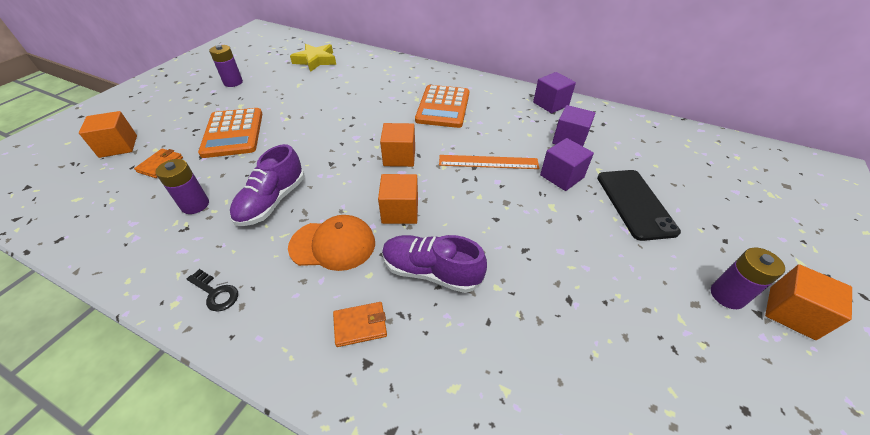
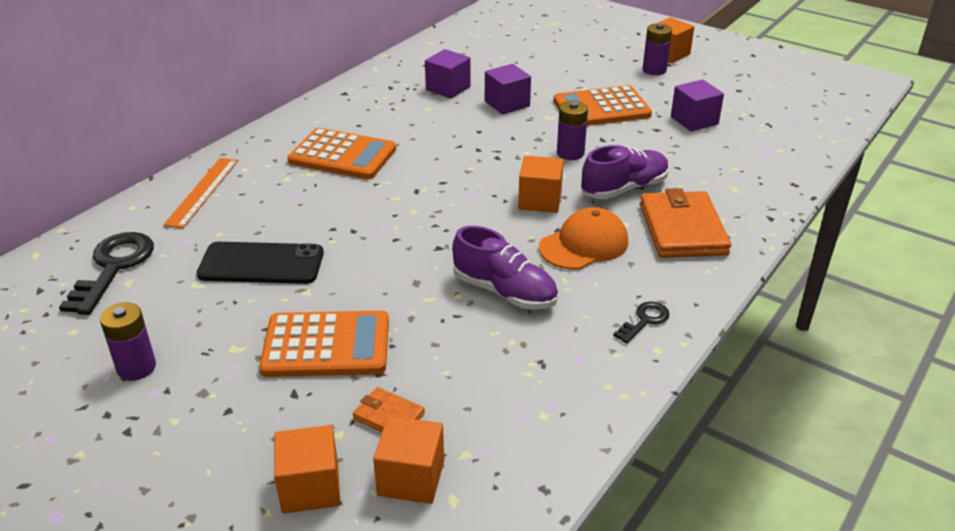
camera: 80 degrees left, 10 degrees down
(195, 205) = (496, 360): purple battery -> purple battery (570, 153)
(315, 61) = (113, 267): yellow star -> black key
(333, 245) = (584, 244): orange cap -> orange cap turned 45 degrees clockwise
(360, 325) = (682, 229): orange wallet -> orange wallet, size x2.04
(399, 157) = (442, 195): orange cube -> orange cube (411, 478)
(431, 271) = (624, 189): purple shoe -> purple shoe turned 150 degrees counterclockwise
(488, 162) = (472, 139): orange ruler -> orange ruler (203, 191)
(550, 104) = (372, 85): purple cube -> purple cube (694, 120)
(592, 246) = (601, 108): none -> orange calculator
(635, 203) = (553, 78): black phone -> black phone (261, 264)

